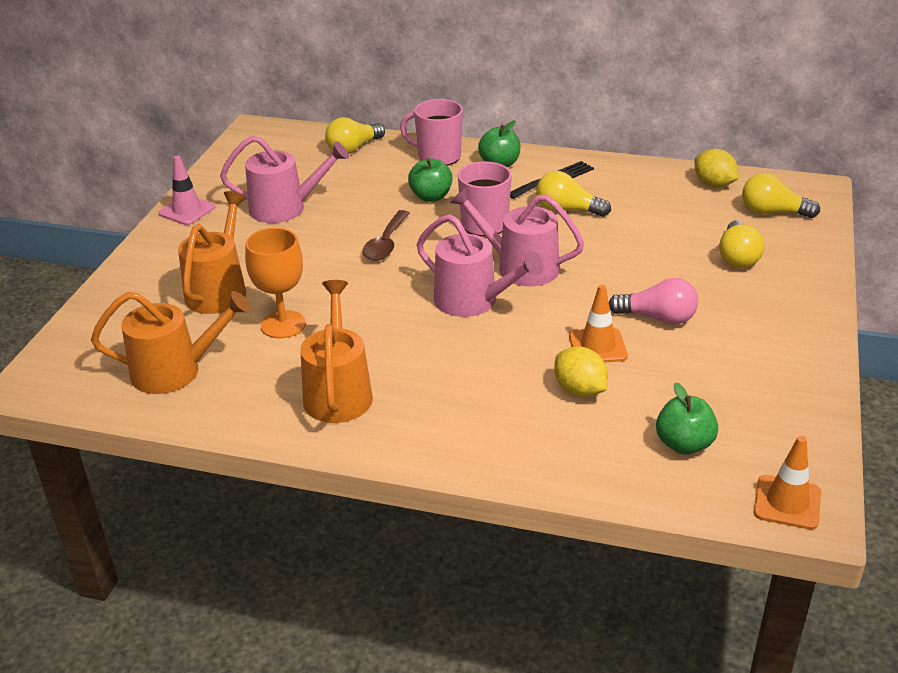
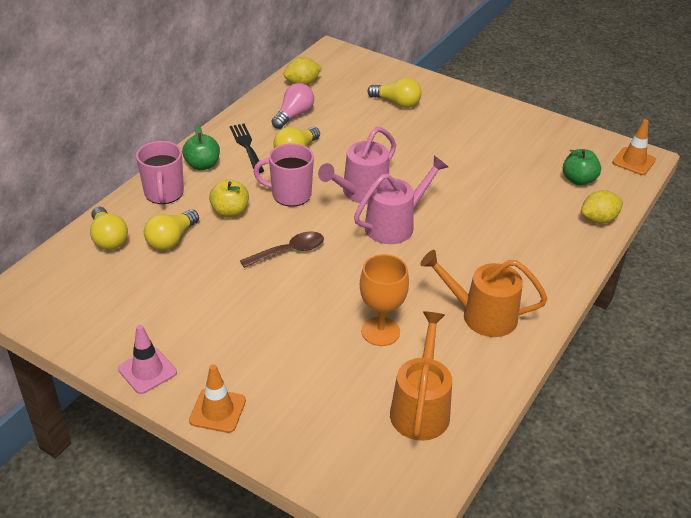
camera: 75 degrees left, 5 degrees up
(219, 290) = (308, 364): orange watering can -> none
(285, 208) = (190, 301): pink watering can -> none
(386, 243) = (289, 251): brown spoon -> brown spoon turned 60 degrees counterclockwise
(431, 197) = (230, 212): green apple -> yellow apple
(438, 156) = (164, 193): pink mug -> pink mug turned 45 degrees counterclockwise
(579, 390) = (515, 204): yellow lemon -> yellow lemon (598, 220)
(597, 346) = (471, 184): orange traffic cone -> orange traffic cone (217, 410)
(657, 318) = (450, 152): pink light bulb -> pink light bulb (293, 115)
(773, 212) = (352, 74): yellow light bulb -> yellow light bulb (171, 239)

